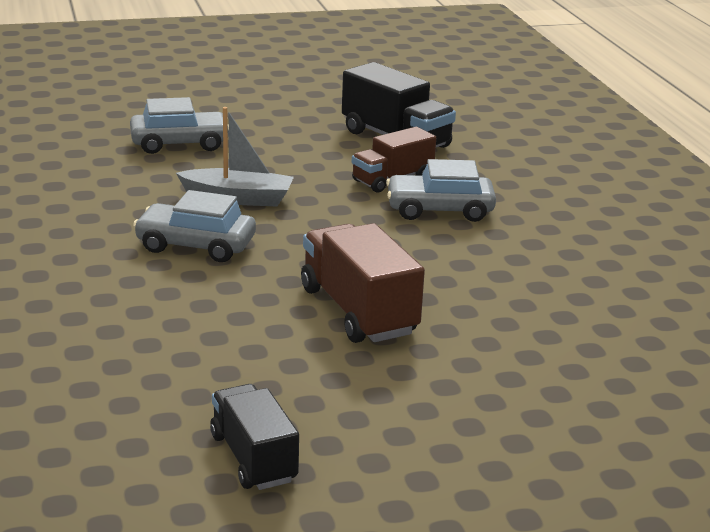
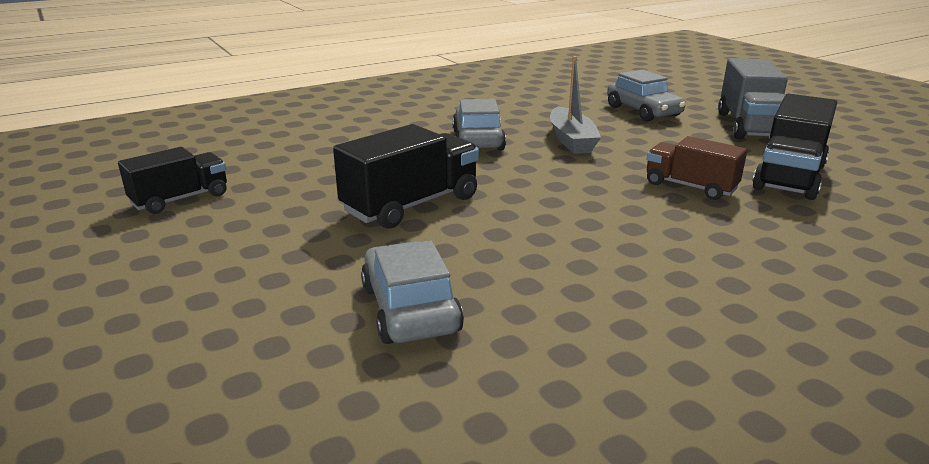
camera: 75 degrees right, 0 degrees up
(267, 114) = (749, 126): none -> grey truck
(358, 311) = (411, 205): brown truck -> black truck
(439, 210) = (651, 214): grey car -> grey car (410, 309)

